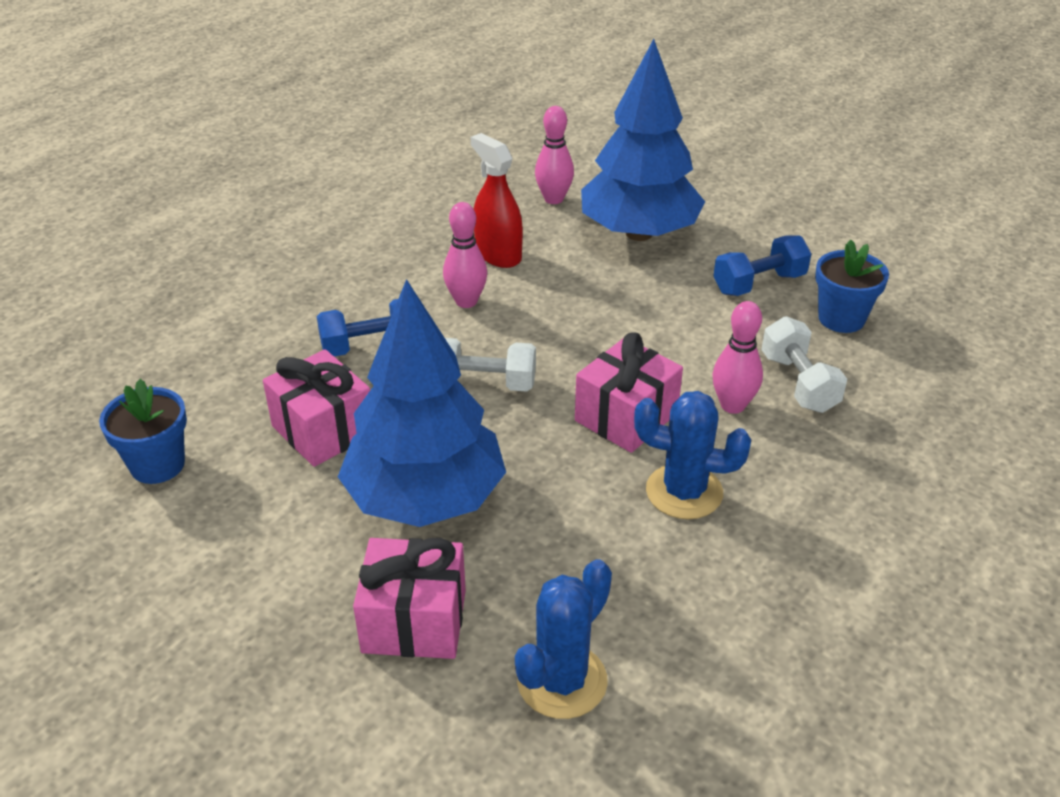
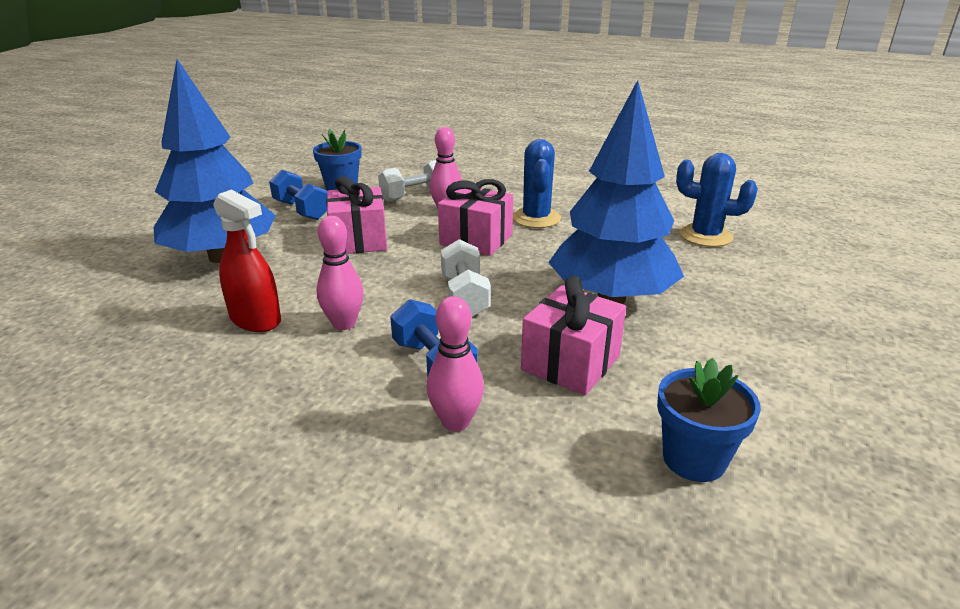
camera: 105 degrees left, 10 degrees down
(414, 621) = (717, 283): pink gift -> pink gift (359, 240)
(498, 254) = (255, 320): red spray bottle -> red spray bottle turned 90 degrees counterclockwise
(554, 199) = (143, 304): pink bowling pin -> pink bowling pin (456, 422)

